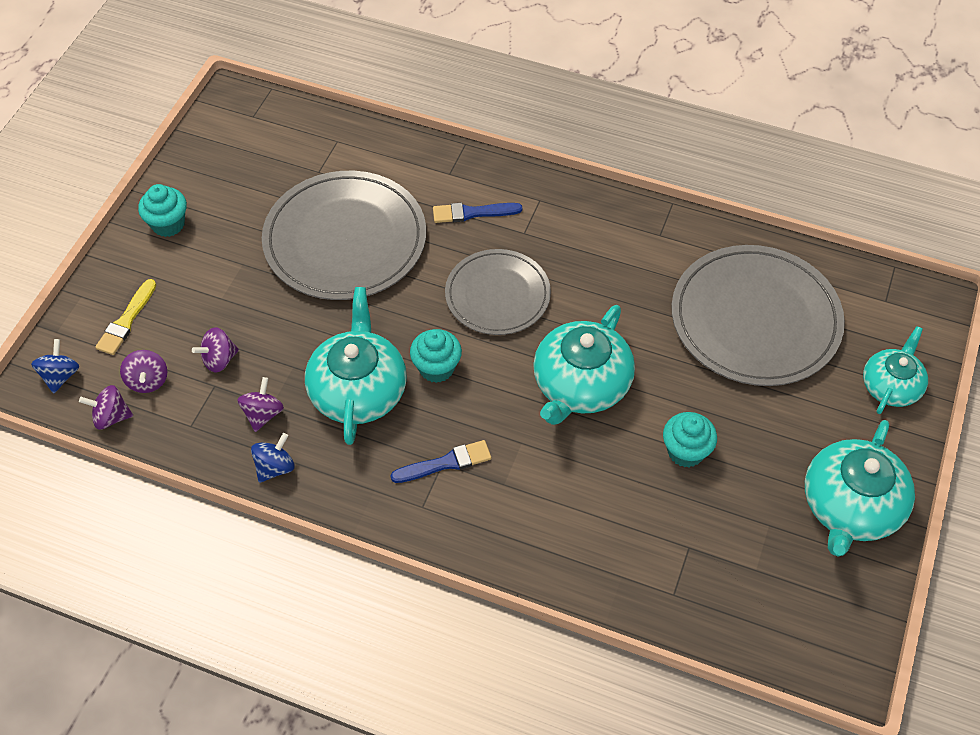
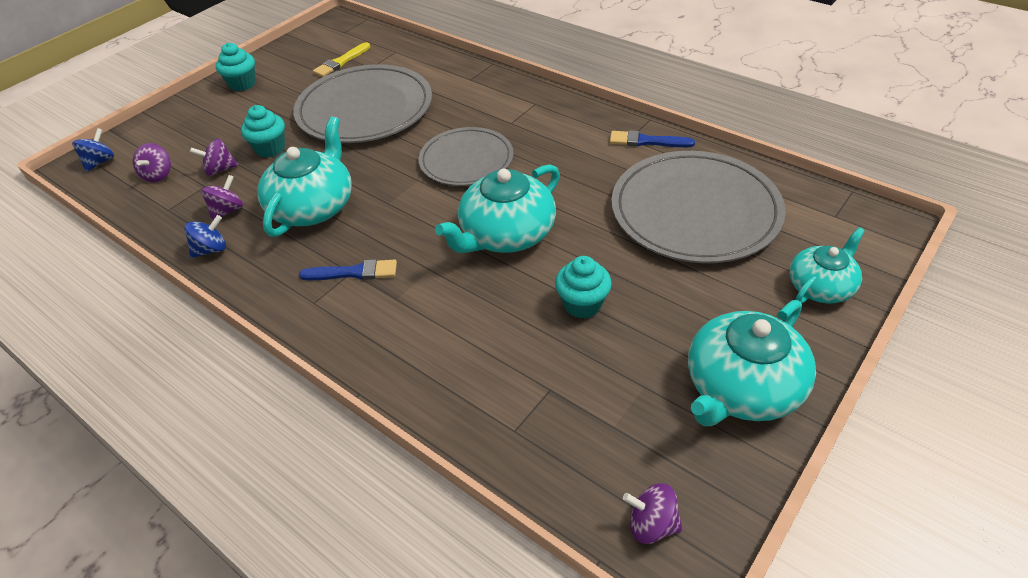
camera: 20 degrees right, 10 degrees down
(111, 417) = (115, 194): purple spinning top -> purple spinning top (651, 524)
(126, 320) = (171, 136): yellow brush -> yellow brush (341, 62)
(436, 368) = (386, 202): turquoise cupcake -> turquoise cupcake (270, 149)
(472, 213) = (475, 105): blue brush -> blue brush (647, 141)

